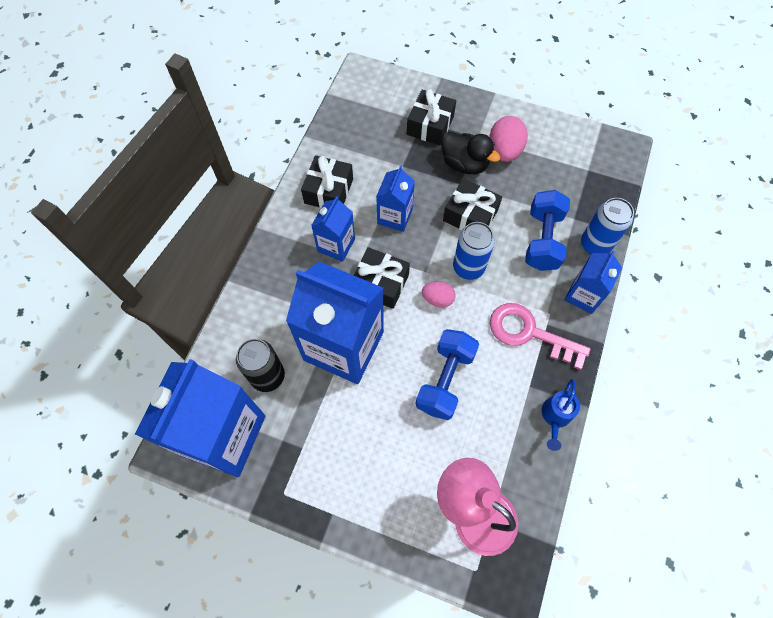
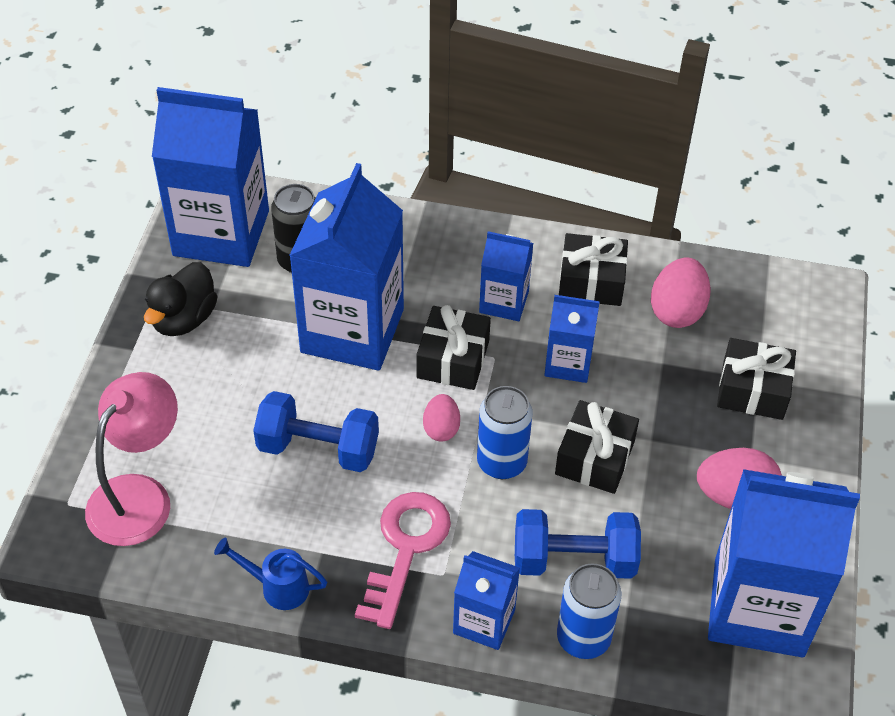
camera: 80 degrees right, 15 degrees down
(363, 149) = (677, 311): none -> pink egg
(464, 164) = (690, 442): black duck -> black duck (184, 319)
(577, 156) = (758, 607): none -> blue carton

